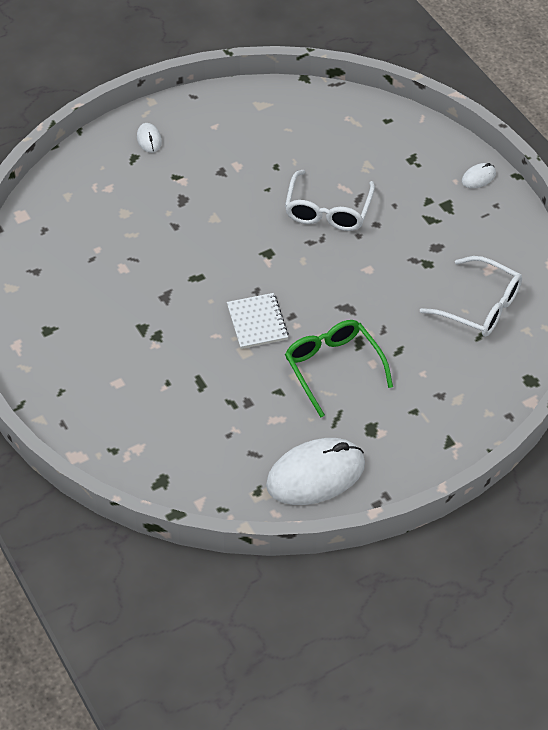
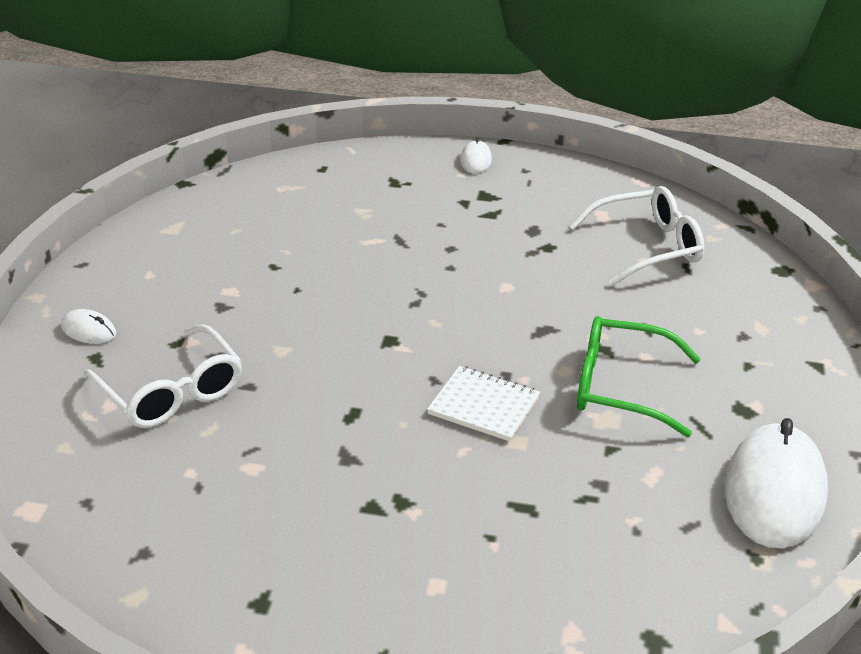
camera: 50 degrees left, 15 degrees down
(328, 211) = (388, 267): white glasses -> white glasses (171, 392)

